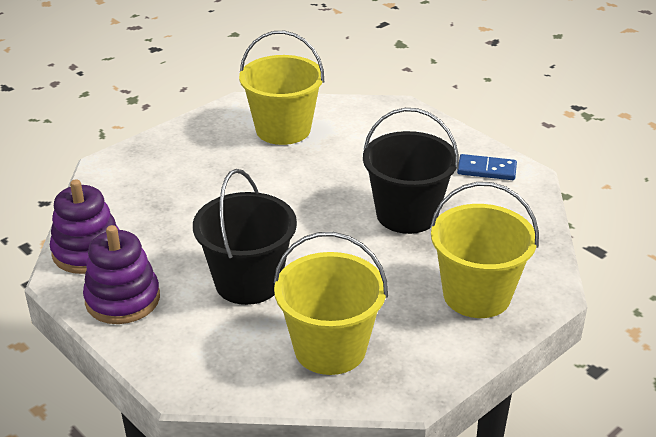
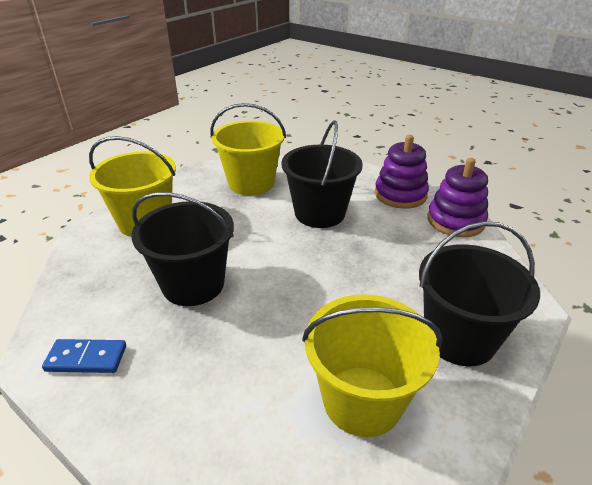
camera: 170 degrees right, 0 degrees up
(187, 152) = (459, 338): none -> black bucket

